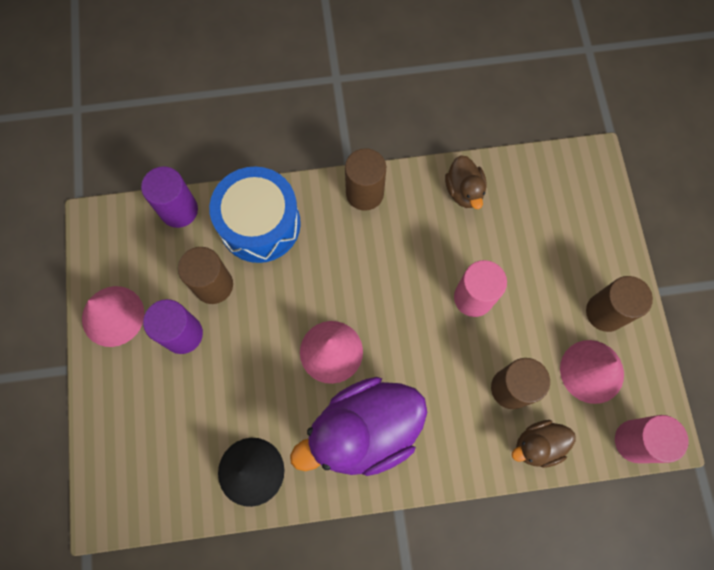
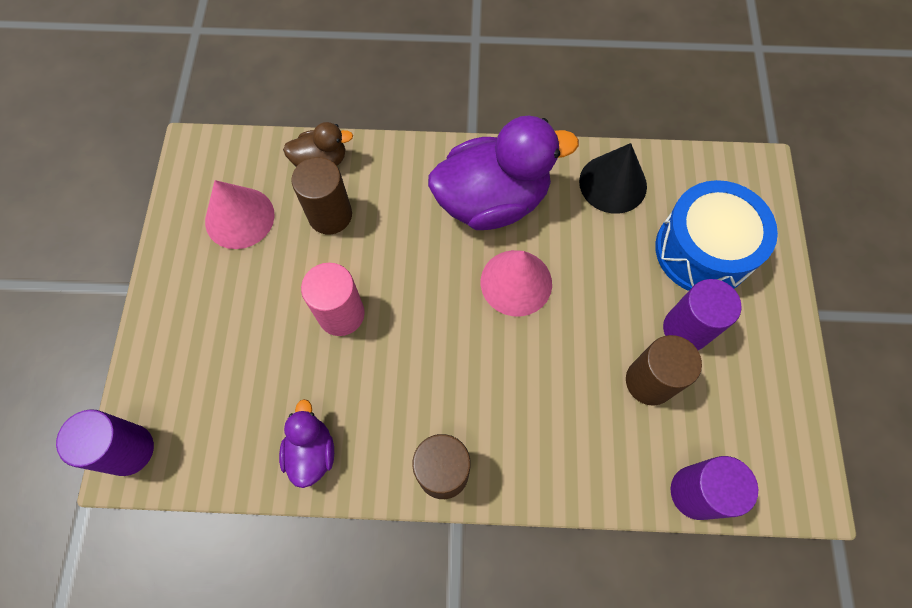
camera: 170 degrees left, 5 degrees down
(113, 316) = (771, 364): pink cone -> none
(260, 224) = (587, 453): blue drum -> blue drum (703, 250)
(464, 191) = (311, 452): brown duck -> purple duck
(596, 170) = (129, 450): none -> purple cylinder
(605, 312) = (198, 273): brown cylinder -> none
(635, 441) = (225, 150): pink cylinder -> none

